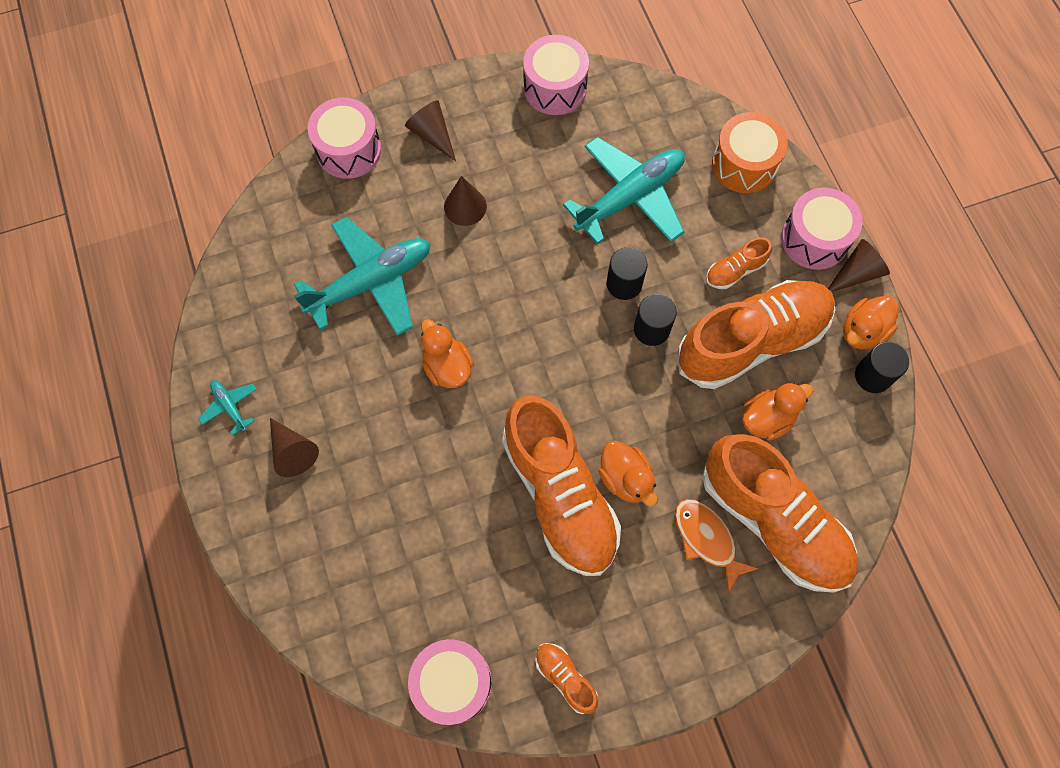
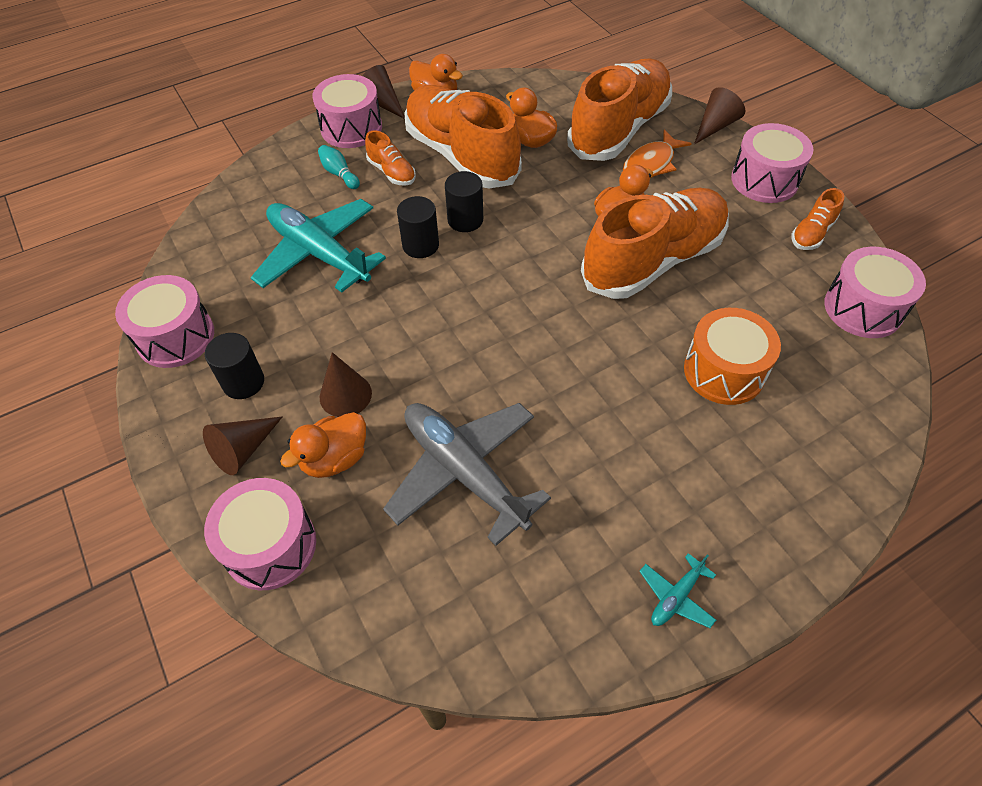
camera: 100 degrees left, 15 degrees down
(293, 451) = (704, 505): brown cone -> brown cone (715, 126)
(371, 282) = (464, 472): turquoise plane -> grey plane
(447, 367) = (551, 373): orange duck -> orange duck (335, 458)
(658, 660) = (764, 180): none -> pink drum
(740, 222) = (339, 174): none -> turquoise bowling pin
(744, 164) = (274, 177): orange drum -> orange drum (724, 371)
(873, 376) = (474, 88): black cylinder -> black cylinder (243, 382)

